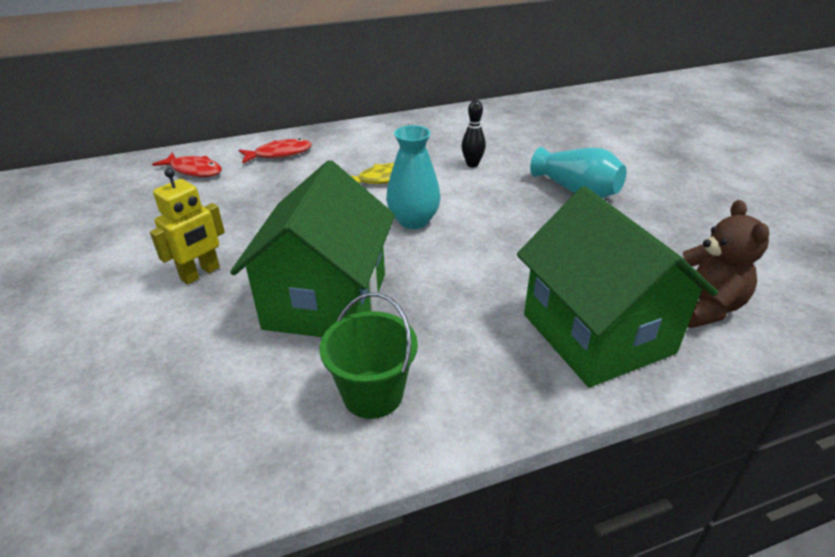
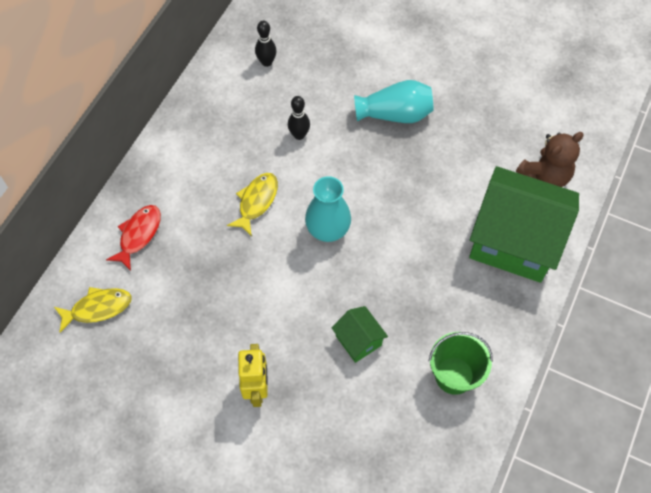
camera: 45 degrees left, 25 degrees up
(194, 170) = (98, 308): red fish -> yellow fish
(326, 301) = (358, 340): green house -> green house, size x0.44
(502, 124) = (266, 62): none -> black bowling pin
(703, 307) = (545, 176): brown teddy bear -> brown teddy bear turned 105 degrees clockwise

